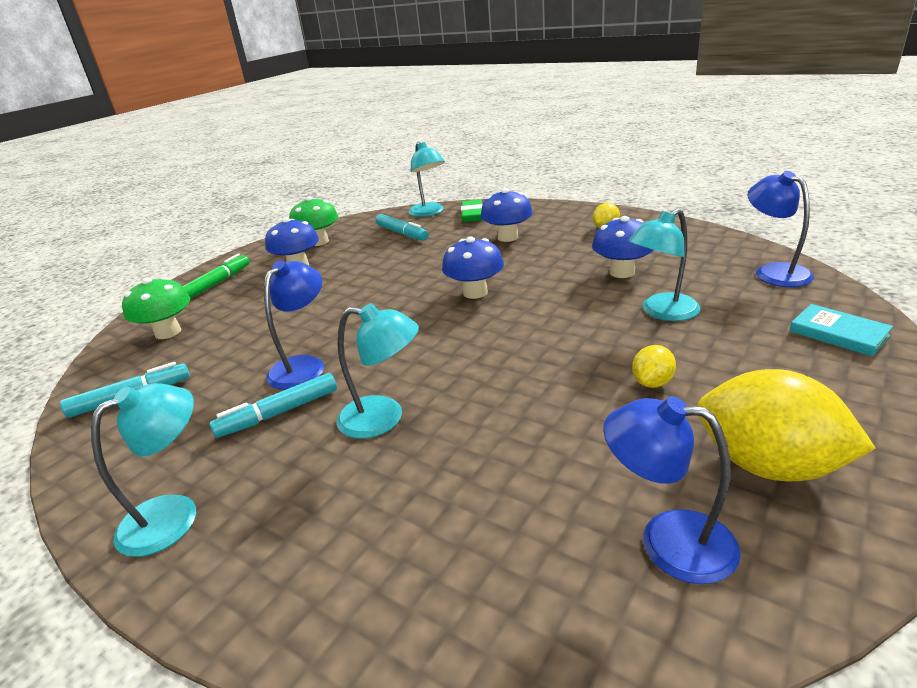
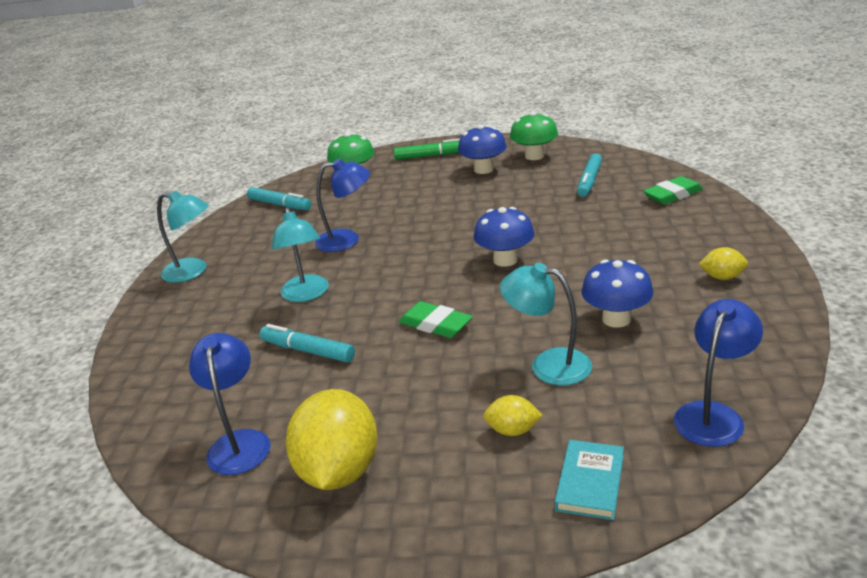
camera: 60 degrees right, 0 degrees up
(279, 413) = (291, 257): turquoise marker -> turquoise marker (308, 351)
(429, 213) = (651, 173): turquoise lamp -> none
(507, 237) = (636, 233): blue mushroom -> none
(544, 349) = (435, 324): none -> green eraser
(652, 382) = (420, 390): yellow lemon -> yellow lemon (513, 430)

